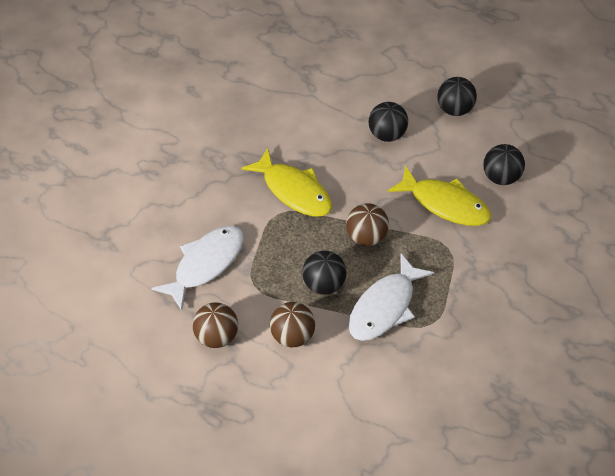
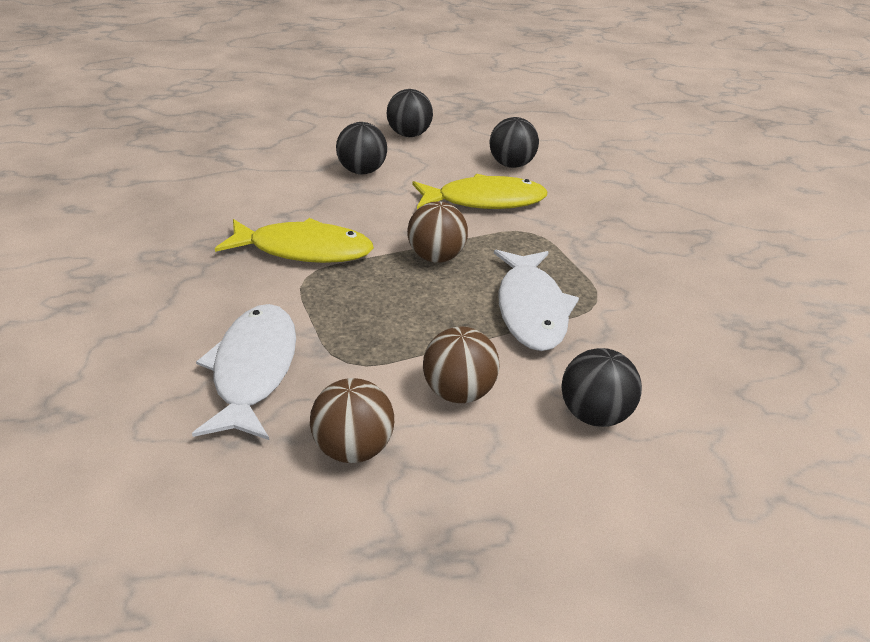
camera: 40 degrees left, 15 degrees down
(324, 284) = (437, 320): black ball -> black ball (593, 414)

